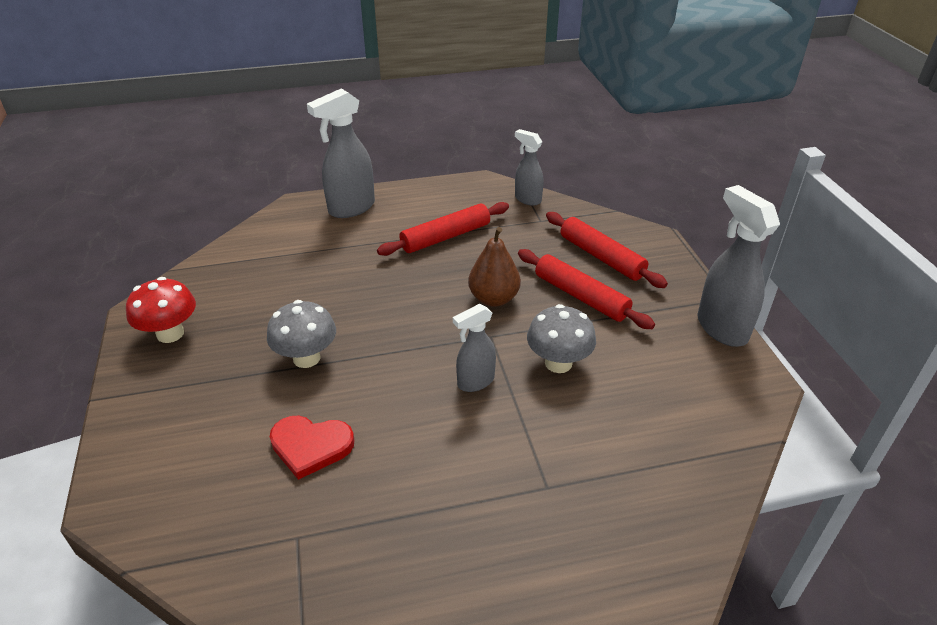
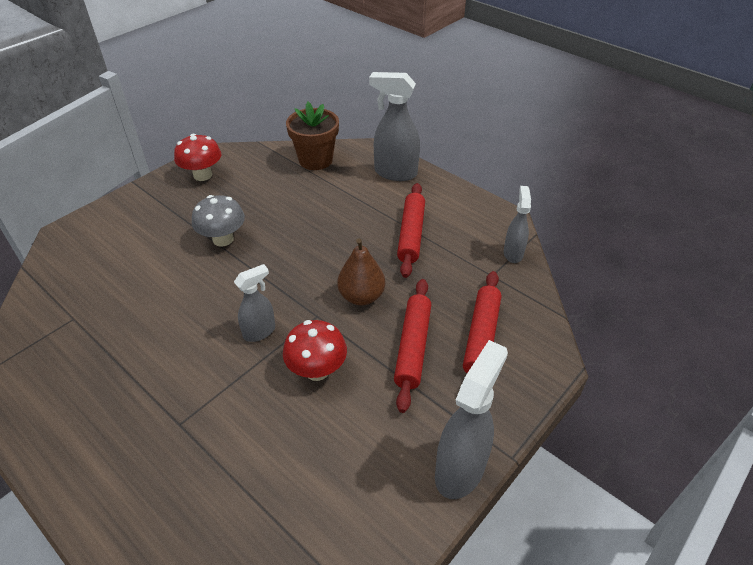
camera: 55 degrees right, 5 degrees up
(263, 245) = (315, 160): none -> brown flower pot
(311, 446) = (147, 284): red heart -> none
(445, 237) = (411, 234): red rolling pin -> red rolling pin turned 75 degrees clockwise
(475, 382) = (260, 332): grey spray bottle -> grey spray bottle turned 120 degrees clockwise
(558, 363) = (317, 370): grey mushroom -> red mushroom

